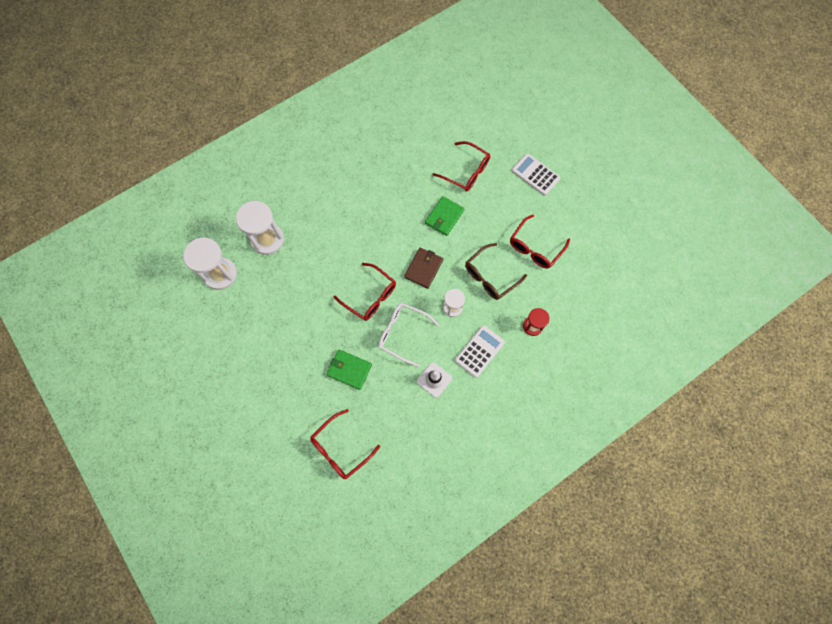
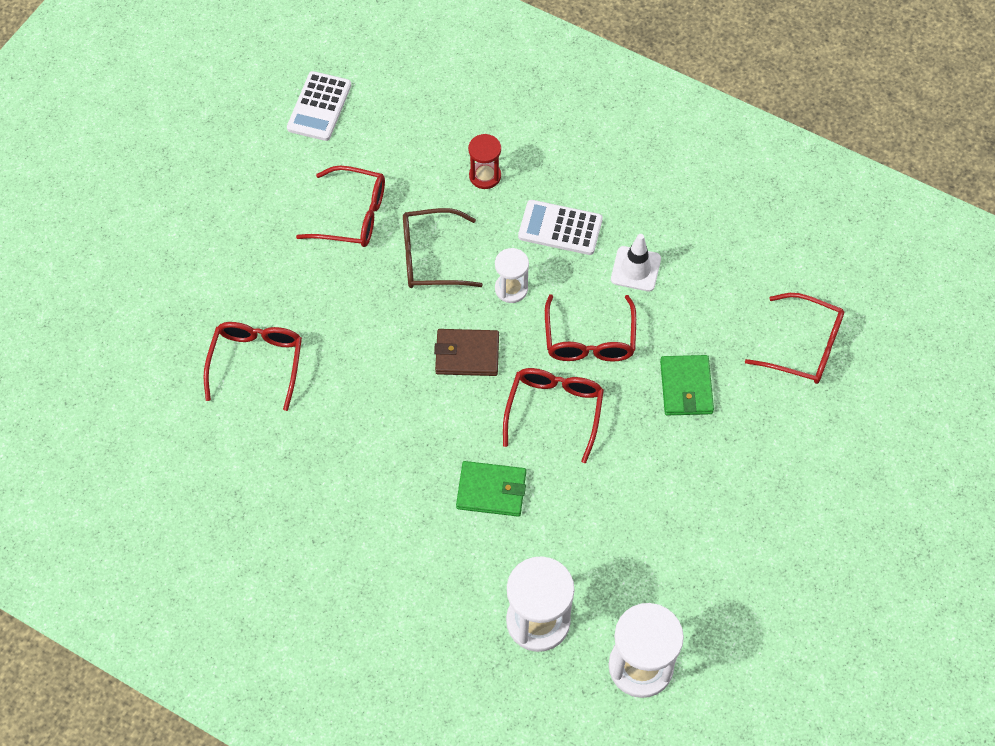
camera: 115 degrees left, 10 degrees down
(403, 334) = (589, 338): white glasses -> red glasses
(444, 217) = (360, 361): green wallet -> green wallet (491, 490)
(491, 276) = (432, 257): brown glasses -> brown glasses turned 150 degrees clockwise
(535, 174) = (217, 259): white calculator -> white calculator (319, 107)

